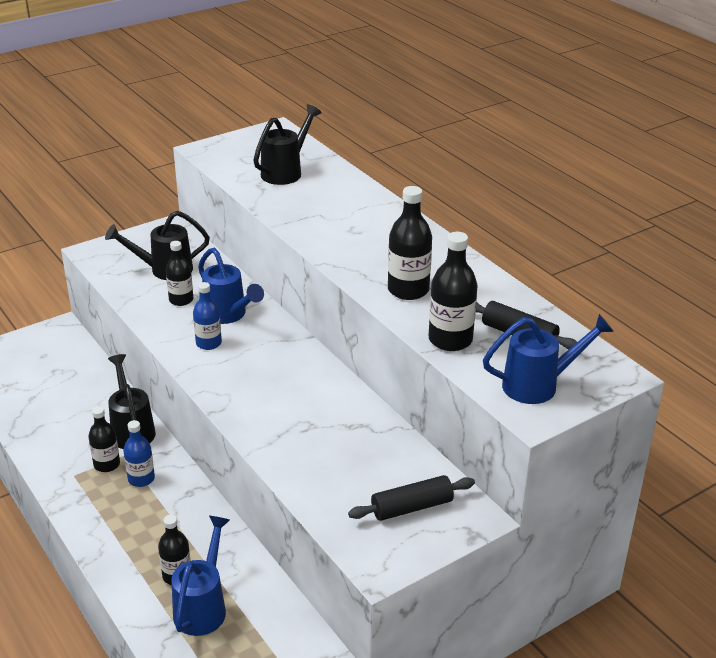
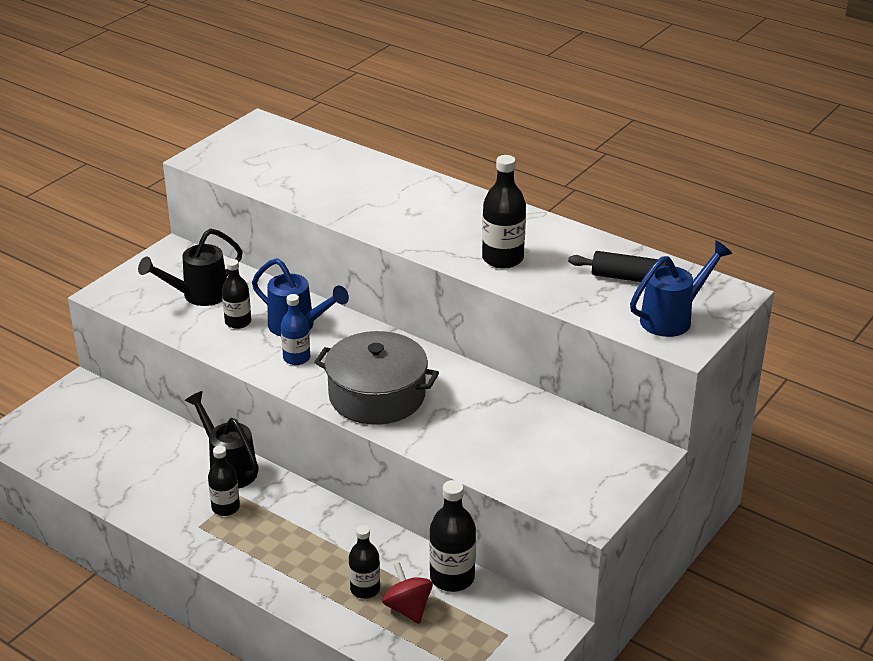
camera: 20 degrees left, 0 degrees up
(141, 479) = (270, 512): blue bottle -> none
(203, 606) = (408, 608): blue watering can -> red spinning top
(256, 394) = (377, 395): none -> grey pot
(286, 171) = (302, 166): black watering can -> none
(411, 507) = (586, 459): black rolling pin -> none
(450, 340) = (571, 296): black bottle -> black bottle (452, 578)

